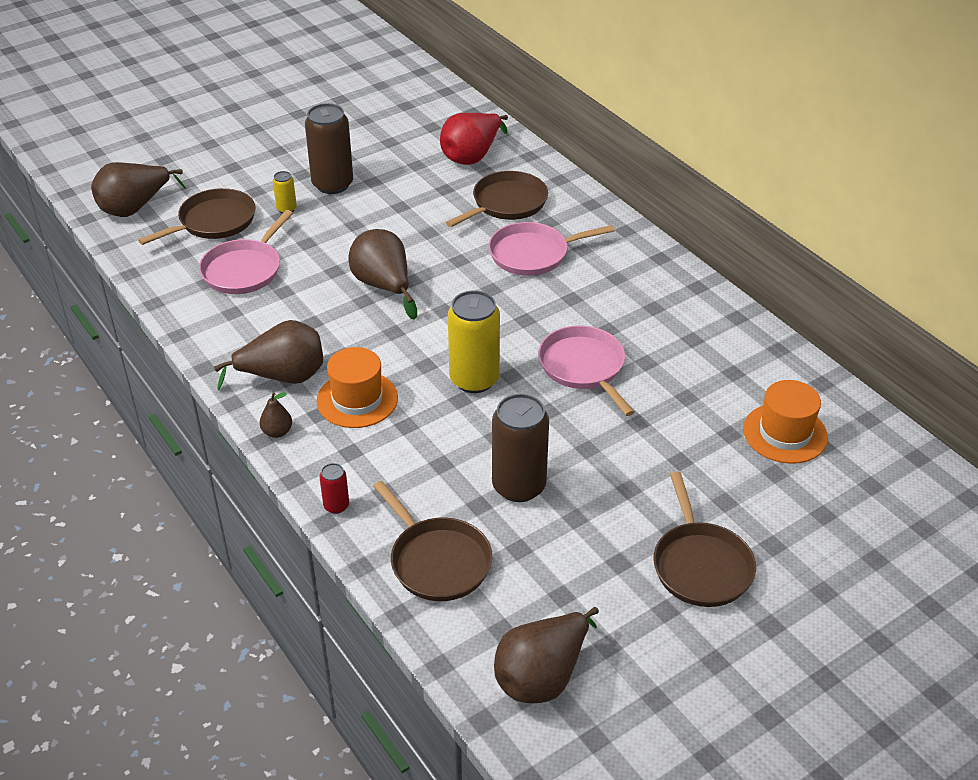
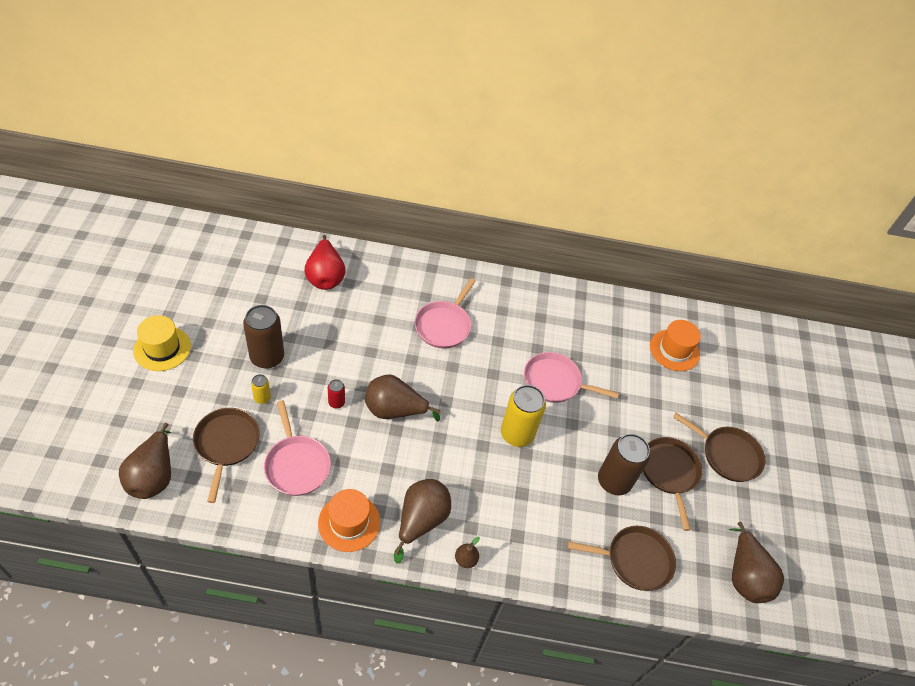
camera: 55 degrees left, 10 degrees up
(261, 132) = (162, 348): none -> yellow hat
(336, 506) = (553, 575): red can -> red can (336, 402)
(357, 399) = (478, 499): orange hat -> orange hat (349, 522)
(506, 203) = (387, 299): brown pan -> brown pan (669, 472)

